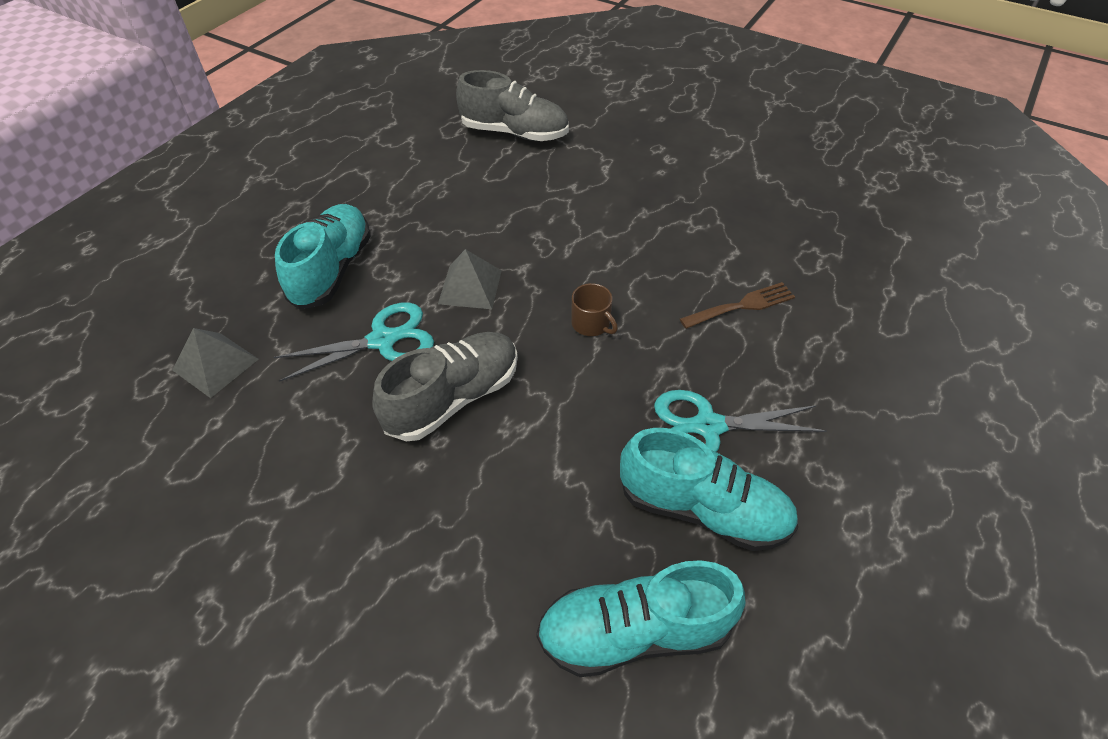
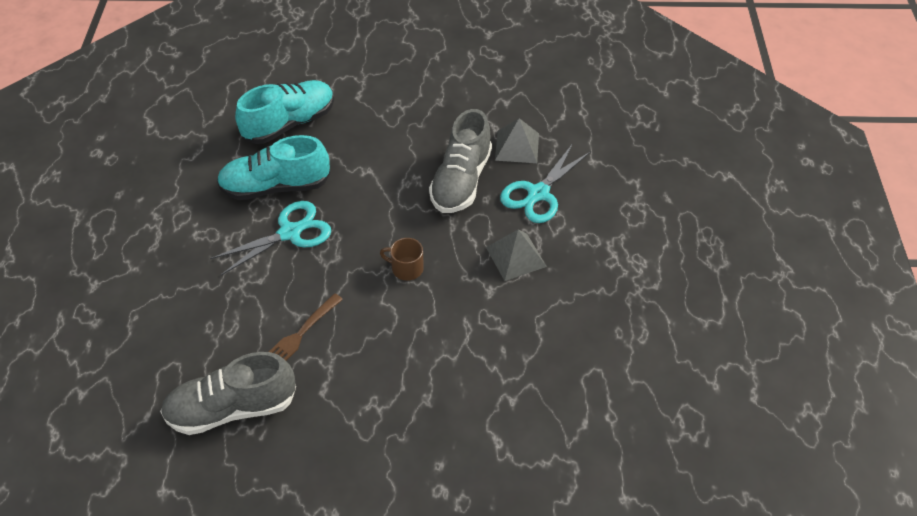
camera: 150 degrees right, 0 degrees up
(215, 364) = (622, 137): grey pyramid -> grey pyramid (517, 146)
(332, 270) = (626, 223): turquoise shoe -> none
(514, 133) = (624, 447): grey shoe -> grey shoe (232, 408)

